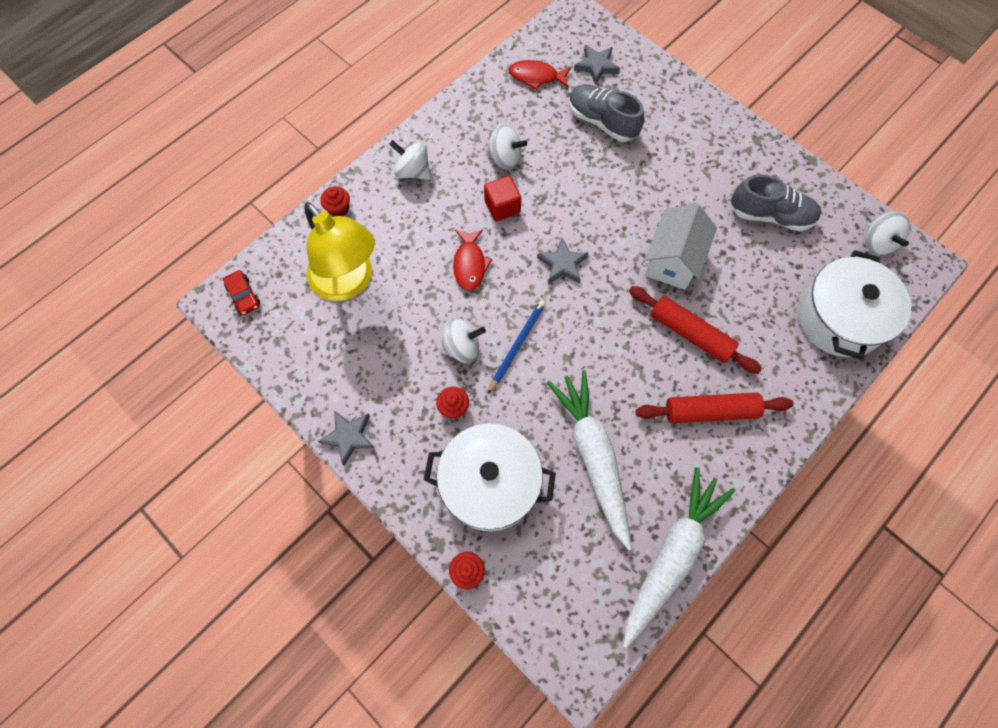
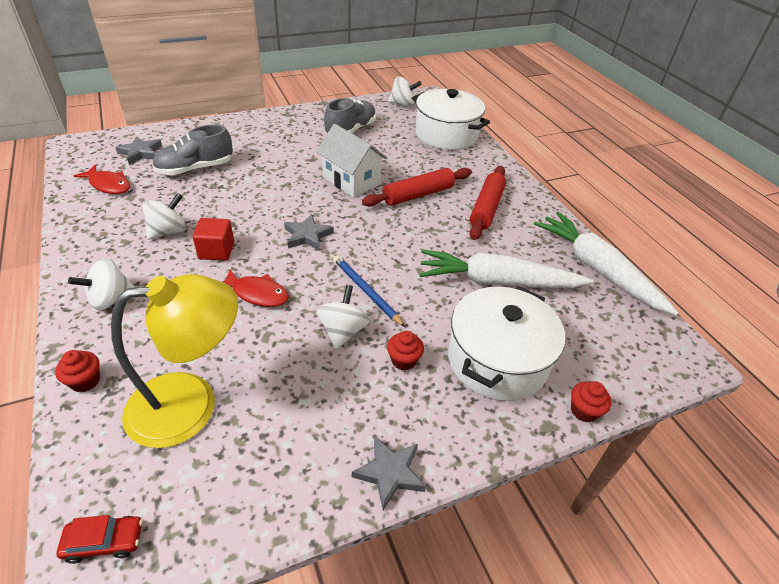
camera: 70 degrees left, 25 degrees down
(536, 77) = (108, 185): red fish -> red fish turned 90 degrees counterclockwise

